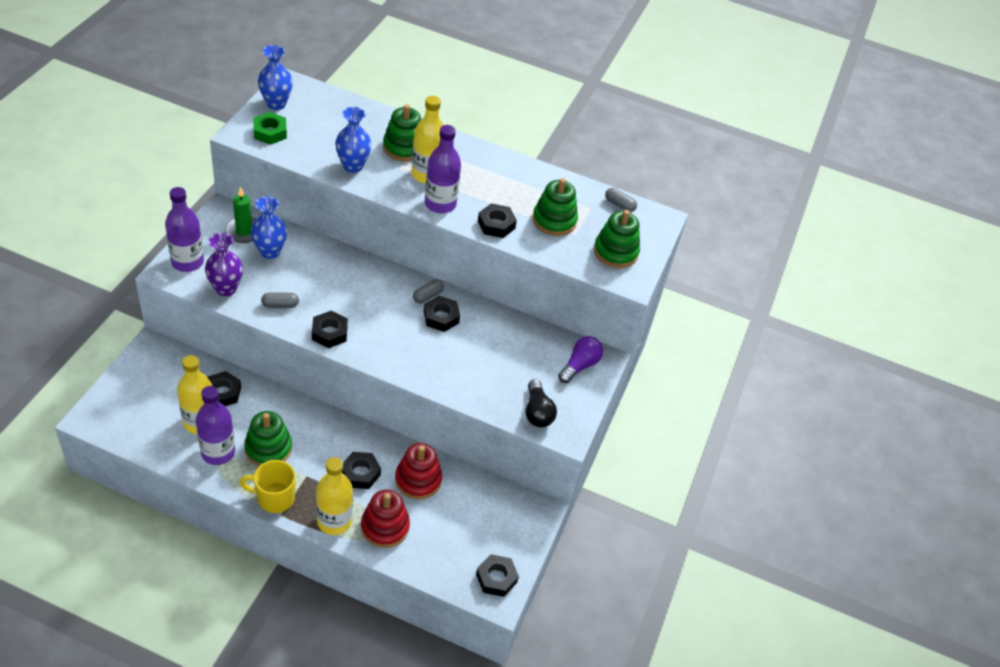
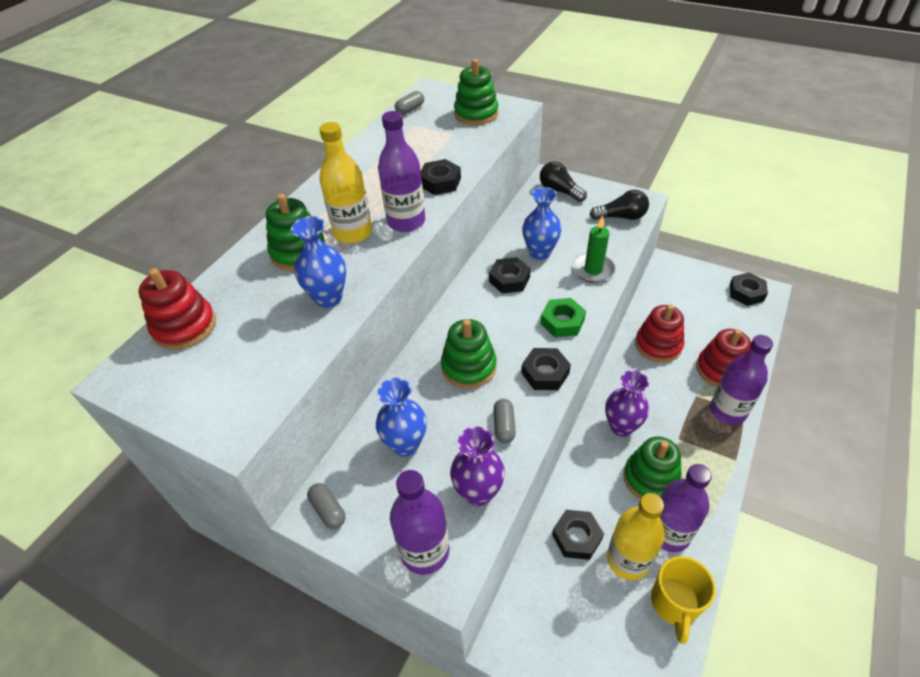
camera: 75 degrees left, 0 degrees up
(244, 231) = (363, 480): green candle -> green candle (593, 270)
(270, 132) = (237, 393): green nut -> green nut (562, 322)
(274, 498) = (716, 467): yellow mug -> yellow mug (675, 603)
(276, 104) = (167, 390): blue vase -> blue vase (540, 252)
(322, 435) = (621, 427): none -> purple vase
(330, 103) = (185, 326): none -> red stacking toy
(334, 521) = (727, 411): yellow bottle -> purple bottle
(360, 473) = (662, 391): black nut -> none
(427, 296) = (479, 290): grey capsule -> grey capsule (328, 510)
(554, 220) = (433, 146): green stacking toy -> green stacking toy (469, 367)
(579, 366) = (559, 191): purple light bulb -> black light bulb

